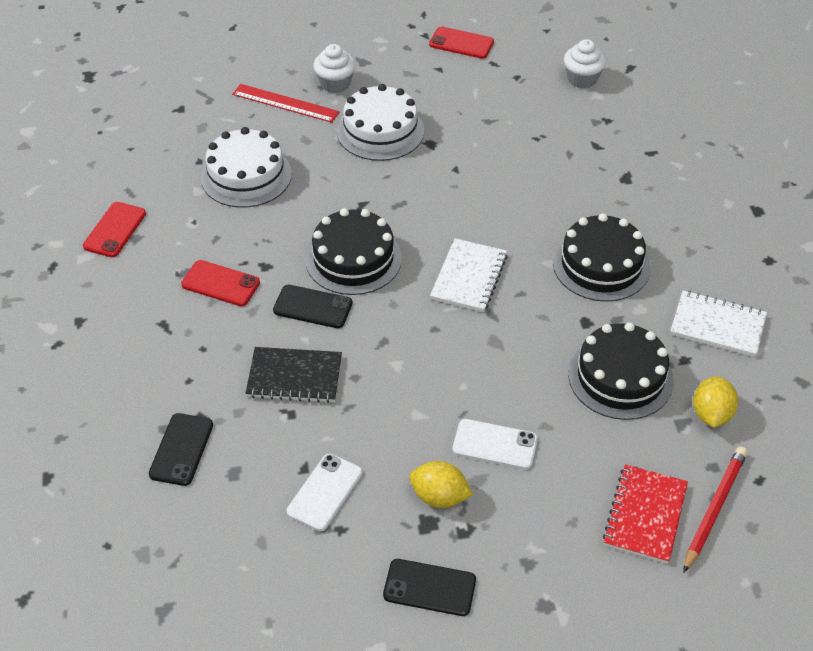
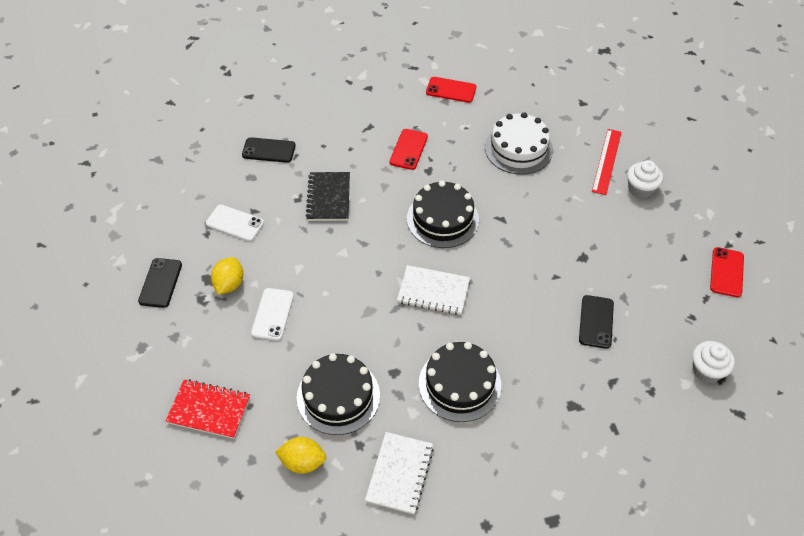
camera: 85 degrees right, 5 degrees up
(313, 307) = (392, 200): black phone -> black phone (596, 322)
(380, 131) = (590, 223): white cake -> none
(714, 509) = (212, 458): red pencil -> none

